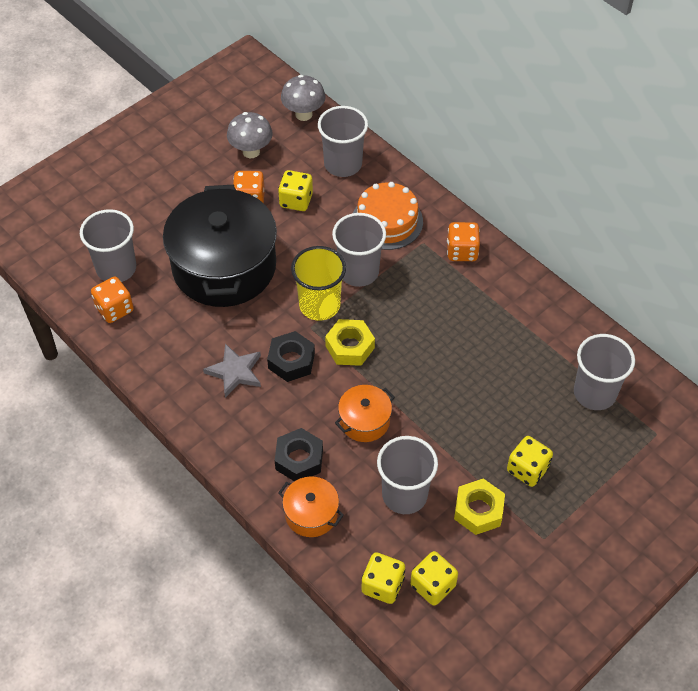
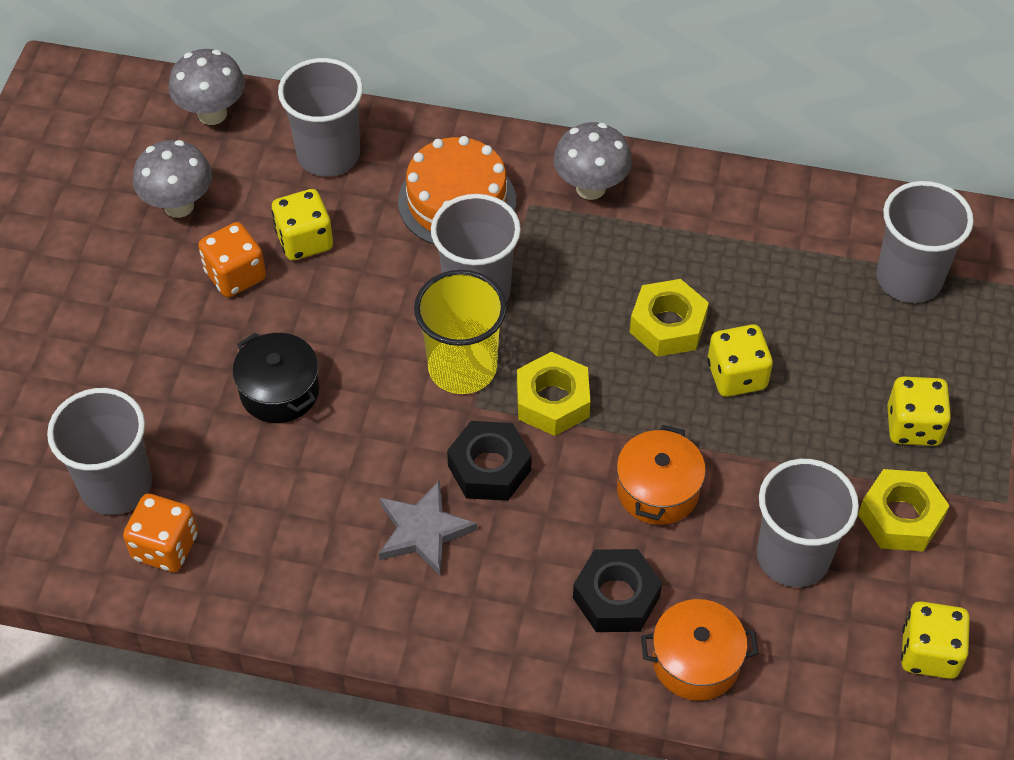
camera: 35 degrees left, 0 degrees up
(224, 266) = (279, 391): black pot -> black pot, size x0.45
(382, 585) = (868, 695): yellow dice -> yellow dice (736, 375)
(441, 343) = (667, 325): none -> yellow nut
(462, 251) = (590, 188): orange dice -> grey mushroom

